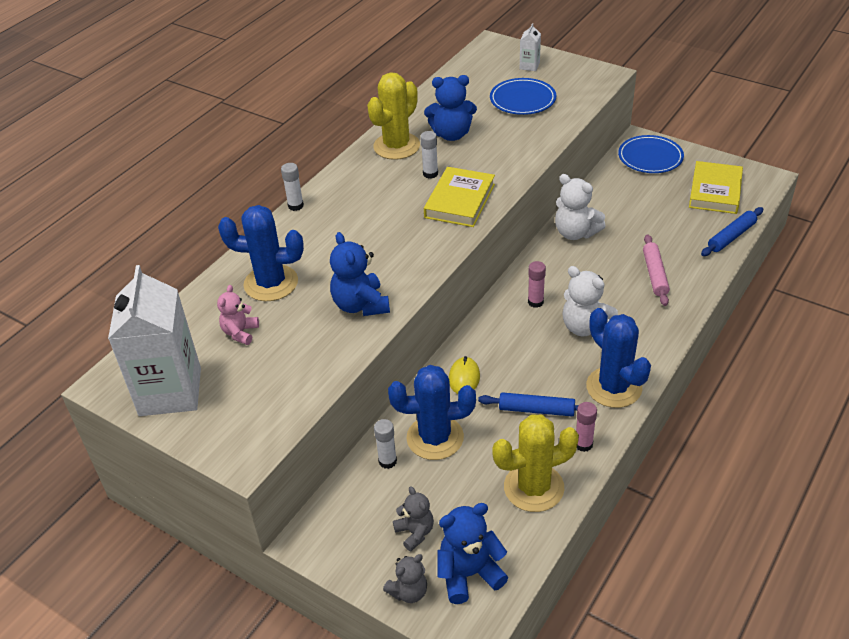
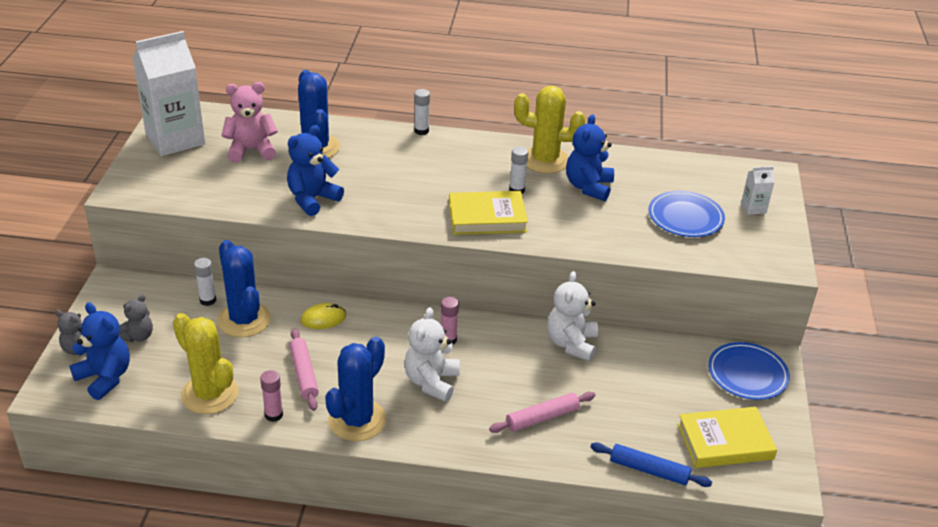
camera: 60 degrees right, 5 degrees down
(240, 333) = (251, 150): pink teddy bear -> pink teddy bear, size x1.59
(451, 134) = (588, 187): blue teddy bear -> blue teddy bear turned 45 degrees clockwise
(536, 410) = (303, 374): blue rolling pin -> pink rolling pin

